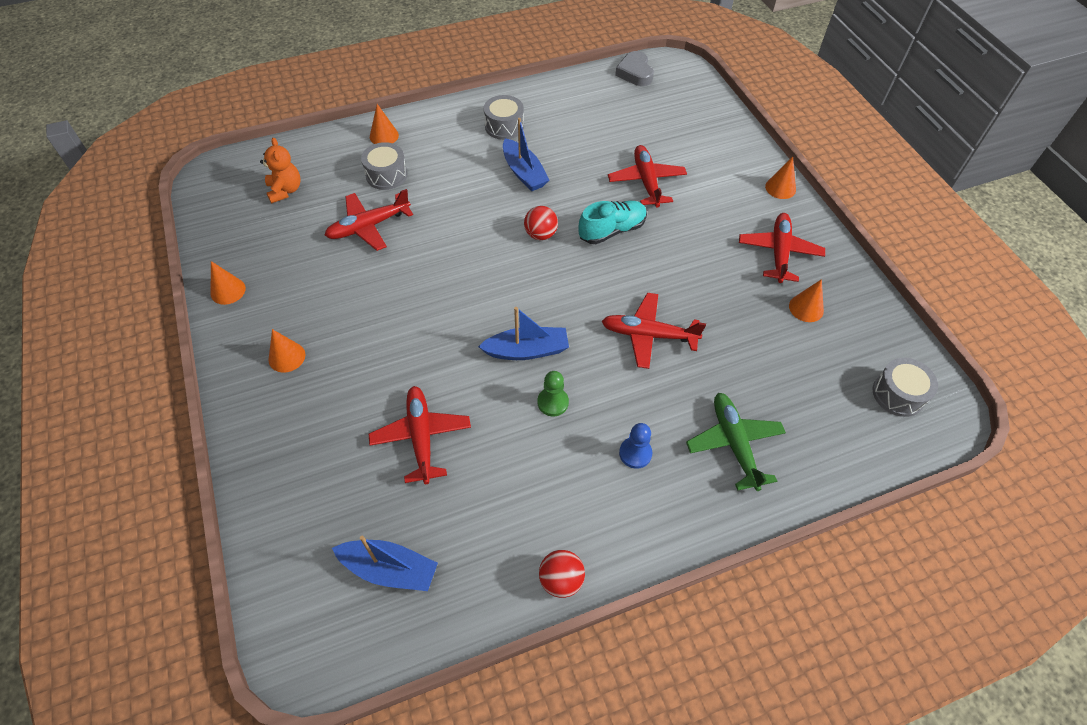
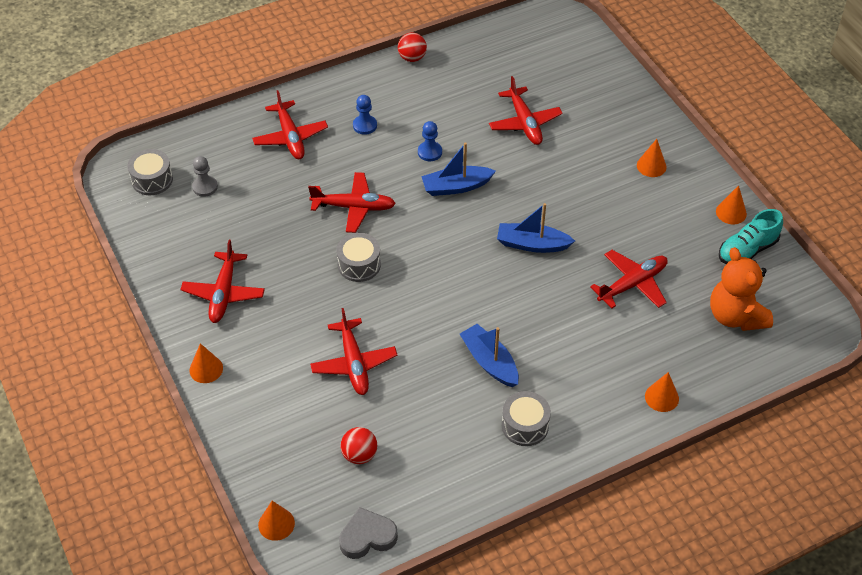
camera: 175 degrees right, 5 degrees down
(285, 190) = (735, 316): orange teddy bear -> orange teddy bear, size x1.54
(386, 175) = (638, 345): grey drum -> grey drum (359, 265)
(390, 569) = (522, 54): blue boat -> blue boat (532, 244)
(540, 234) = (460, 291): red ball -> red ball (359, 455)
(553, 402) = (429, 152): green pawn -> blue pawn
(612, 230) = (389, 301): turquoise shoe -> turquoise shoe (747, 250)
(635, 73) = (367, 537): grey heart -> grey heart turned 90 degrees counterclockwise
(734, 443) = (290, 137): green plane -> red plane
(806, 308) = (210, 242): orange cone -> orange cone (276, 524)
(829, 378) = (205, 187): none -> grey pawn

